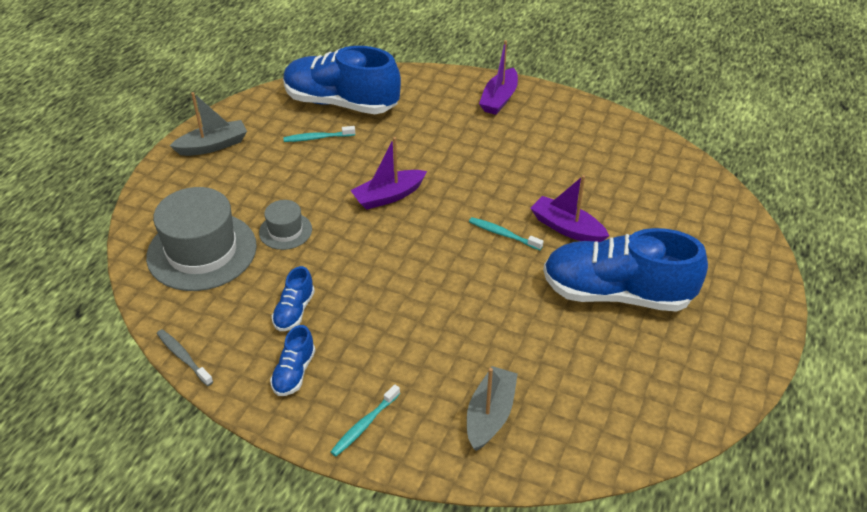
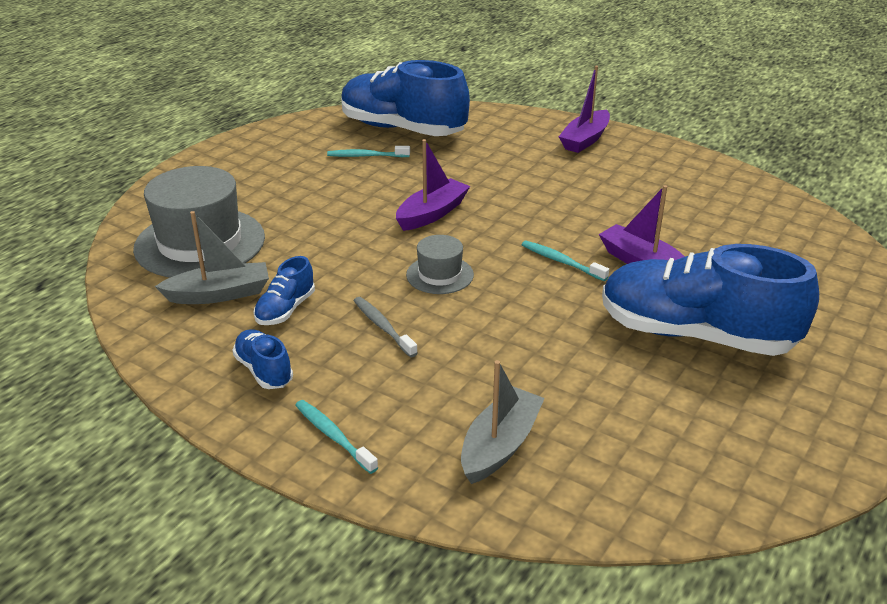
camera: 10 degrees right, 10 degrees down
(183, 357) = (138, 340): grey toothbrush -> grey toothbrush (383, 327)
(213, 145) = (248, 153): grey boat -> grey boat (219, 294)
(285, 231) = (302, 234): grey hat -> grey hat (440, 275)
(294, 372) = (264, 370): blue shoe -> blue shoe turned 120 degrees clockwise
(364, 425) = (333, 436): turquoise toothbrush -> turquoise toothbrush turned 90 degrees clockwise
(388, 196) = (432, 213): purple boat -> purple boat turned 150 degrees clockwise

